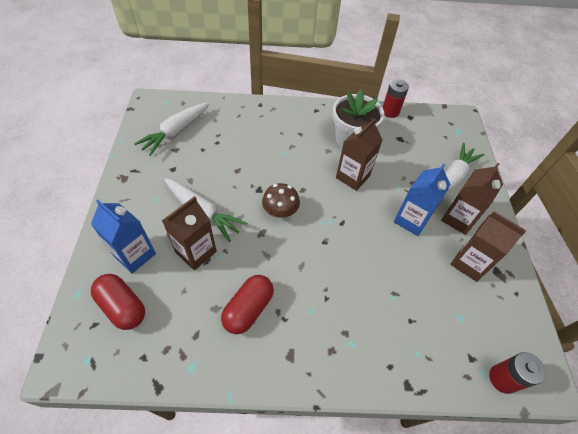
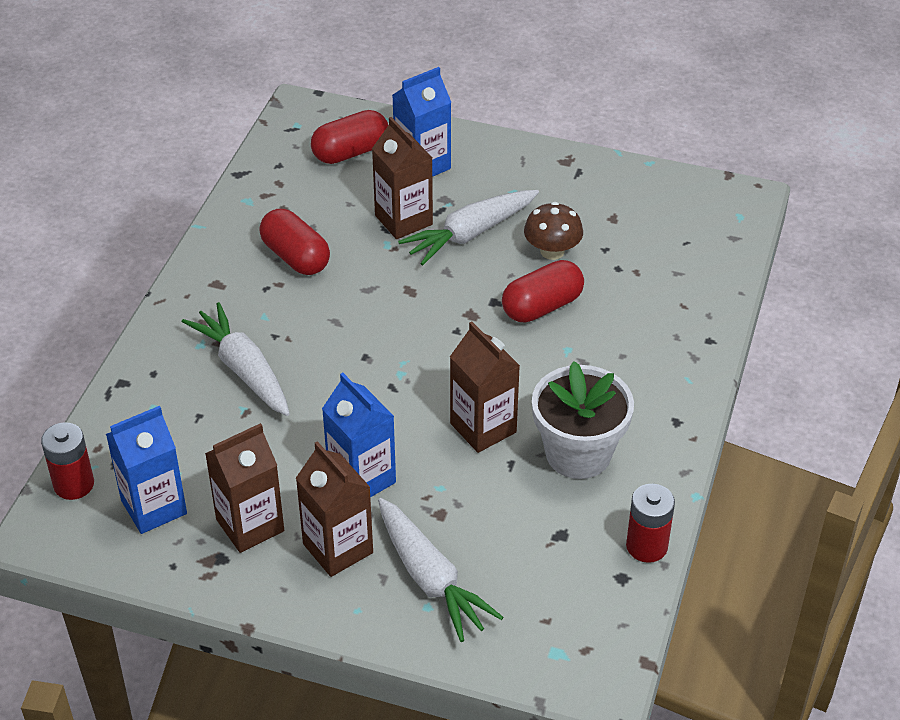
camera: 110 degrees right, 10 degrees down
(176, 132) = (655, 222): white carrot -> white carrot (243, 370)
(256, 168) = (542, 306): none -> red capsule
(280, 211) = (441, 318): brown mushroom -> brown mushroom (552, 251)
(488, 319) = (154, 507): none -> blue carton

